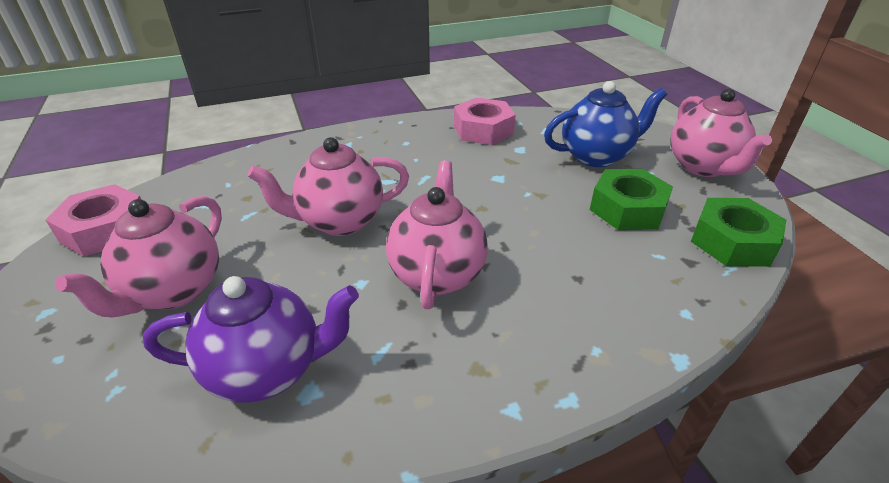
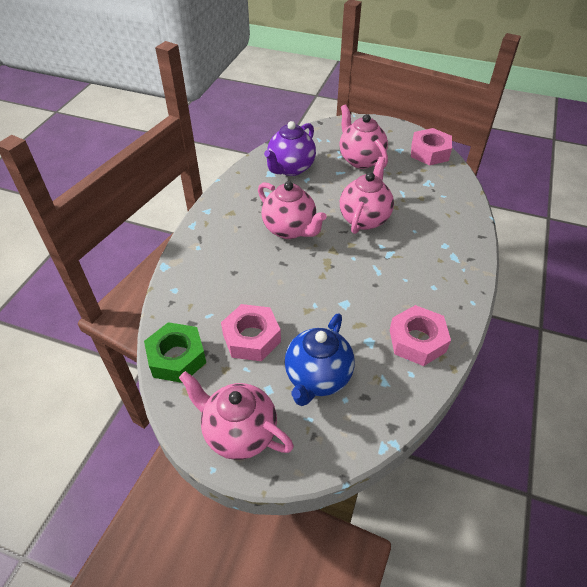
camera: 130 degrees right, 10 degrees up
(627, 209) = (251, 338): green nut -> pink nut

